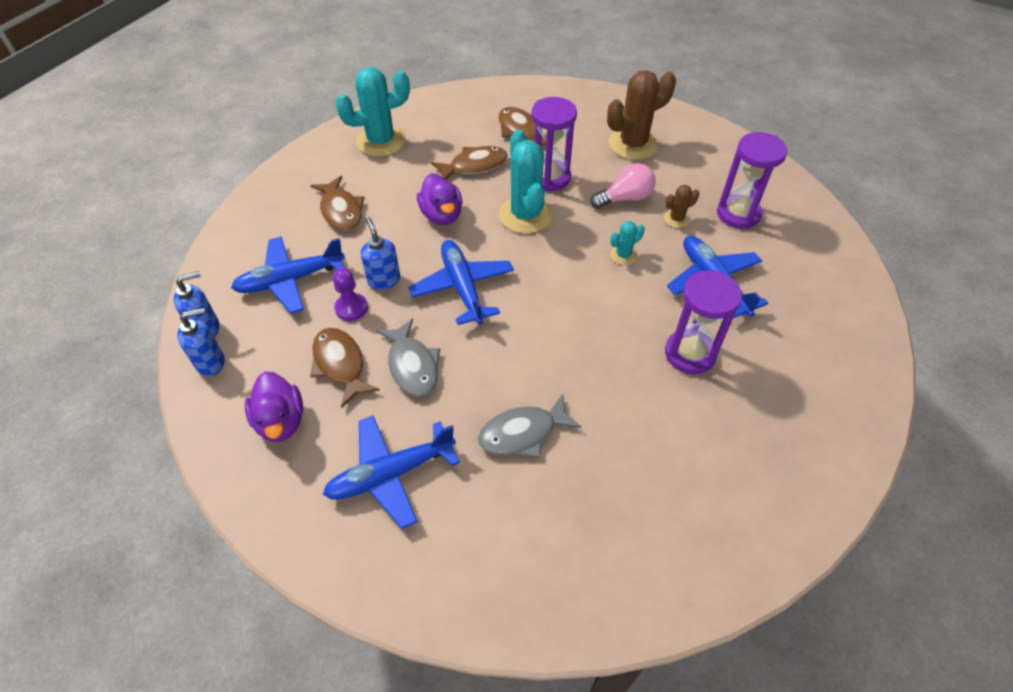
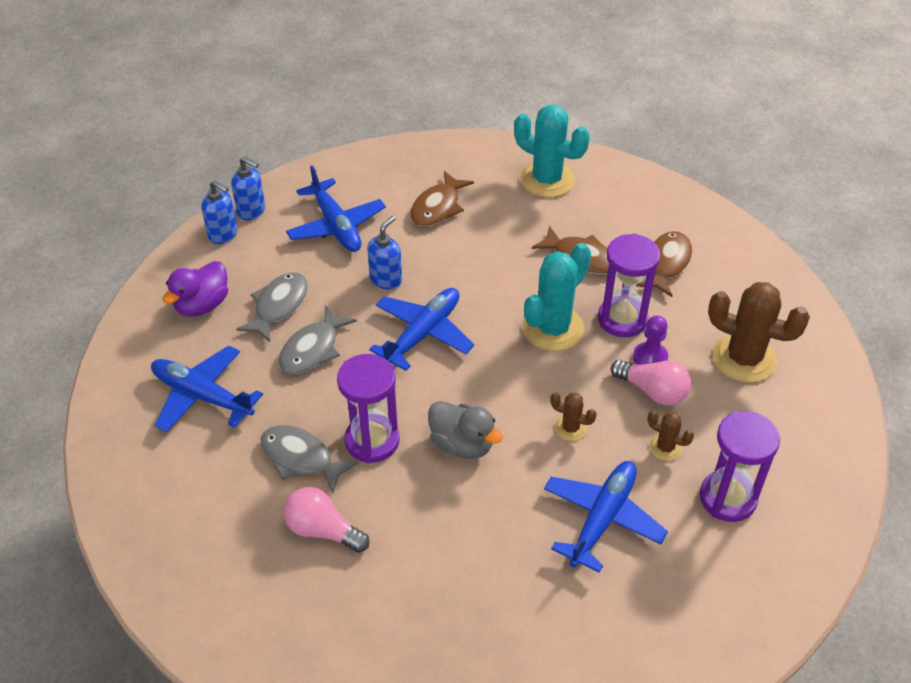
camera: 55 degrees right, 5 degrees down
(290, 280) = (336, 225): blue plane -> blue plane turned 150 degrees counterclockwise
(340, 365) = (278, 306): brown fish -> grey fish
(351, 308) = (339, 278): purple pawn -> purple pawn (650, 358)
(442, 215) = (495, 272): purple duck -> none
(591, 322) = (462, 444): none -> grey duck
(609, 454) = (323, 530): none -> pink light bulb
(623, 255) = (570, 428): turquoise cactus -> brown cactus
(690, 354) = (487, 540): purple hourglass -> purple hourglass (372, 441)

